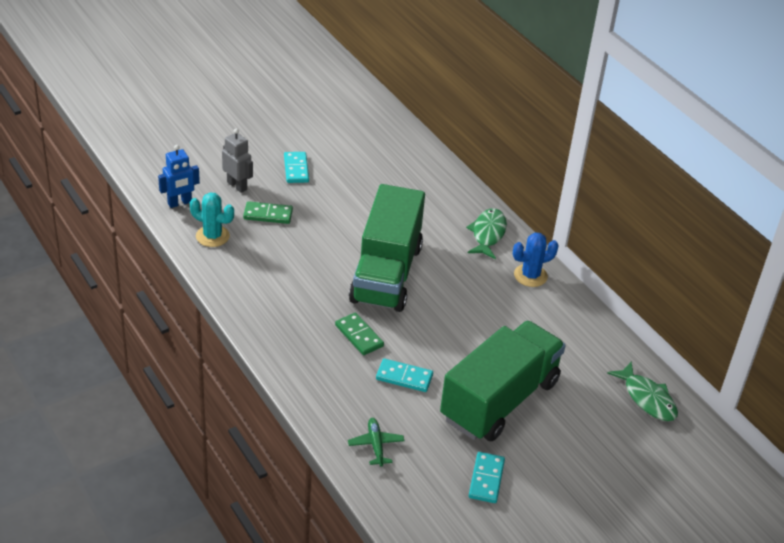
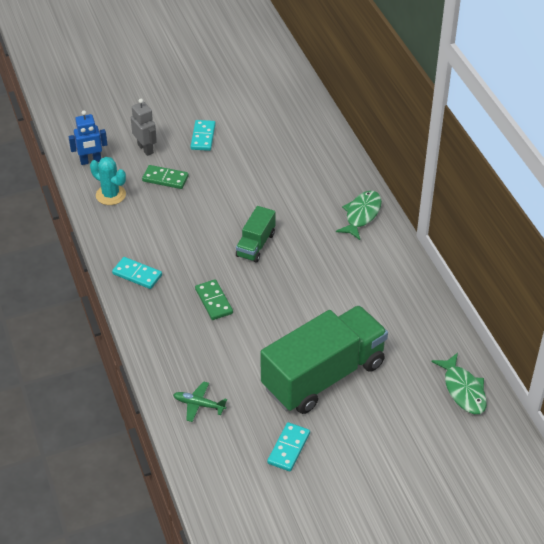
camera: 15 degrees right, 5 degrees up
(376, 445) = (199, 405): green plane -> green plane turned 75 degrees counterclockwise
(386, 274) = (255, 245): green truck -> green truck, size x0.47
(404, 377) = (243, 345): turquoise domino -> turquoise domino (137, 274)
(530, 276) = (389, 259): blue cactus -> none

